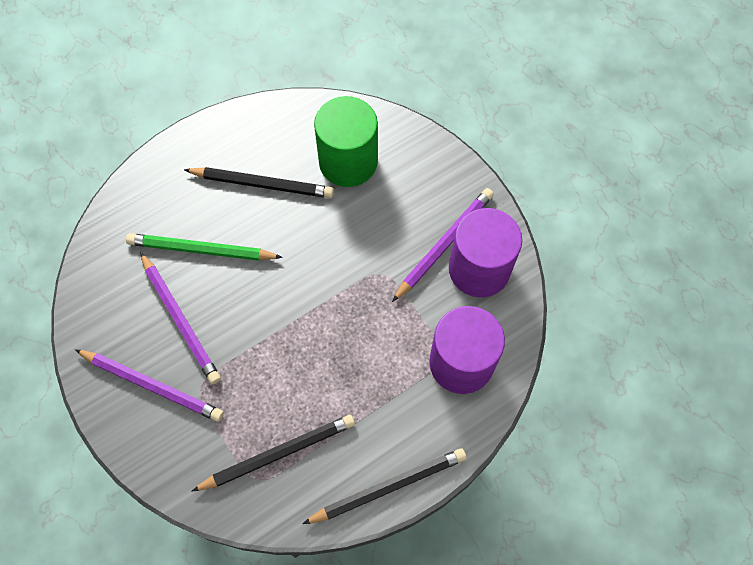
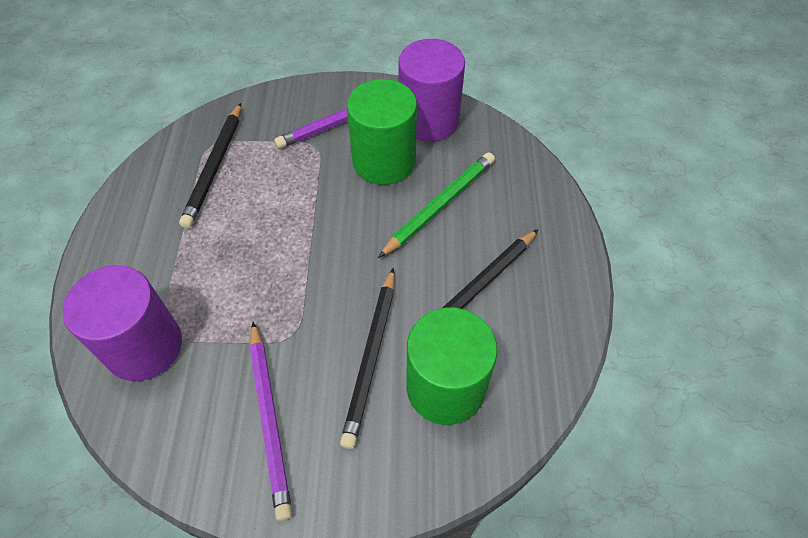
camera: 125 degrees right, 10 degrees down
(180, 320) = (384, 161): purple pencil -> green cylinder
(389, 486) = (113, 222): black pencil -> black pencil (371, 358)
(479, 269) = (212, 435): purple cylinder -> purple cylinder (429, 120)

